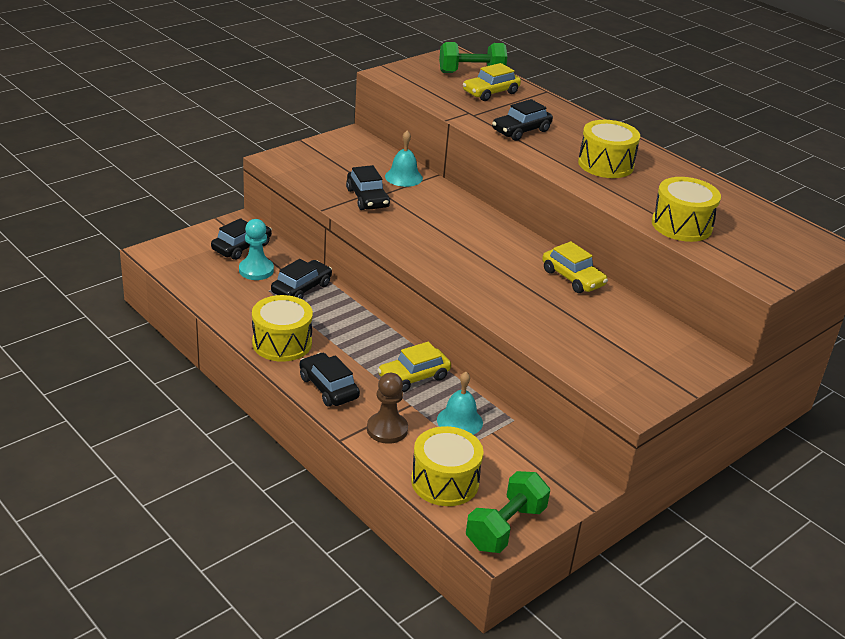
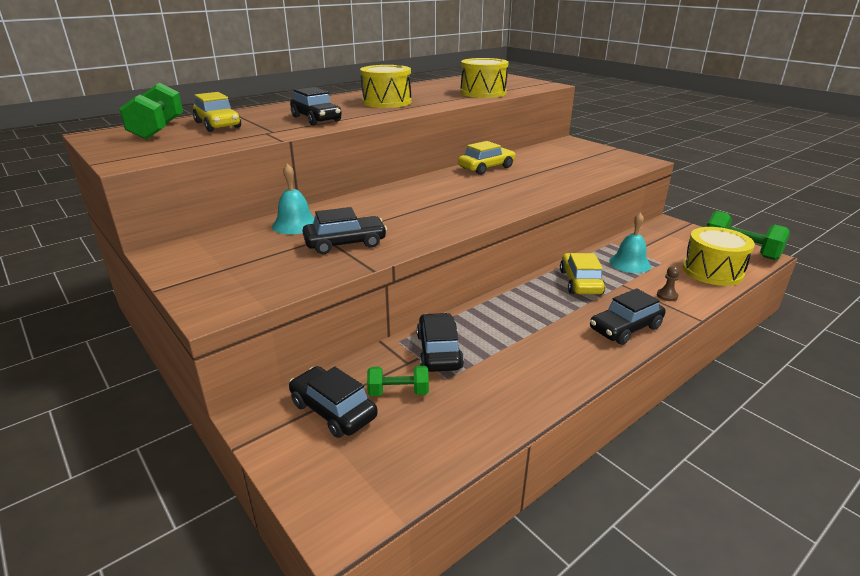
camera: 85 degrees left, 5 degrees down
(256, 270) = (398, 392): turquoise pawn -> green dumbbell
(282, 343) = (560, 362): yellow drum -> none
(301, 288) = (439, 351): black car -> black car turned 45 degrees clockwise
(387, 429) = (667, 296): brown pawn -> brown pawn, size x0.51
(414, 377) = (580, 282): yellow car -> yellow car turned 150 degrees counterclockwise

